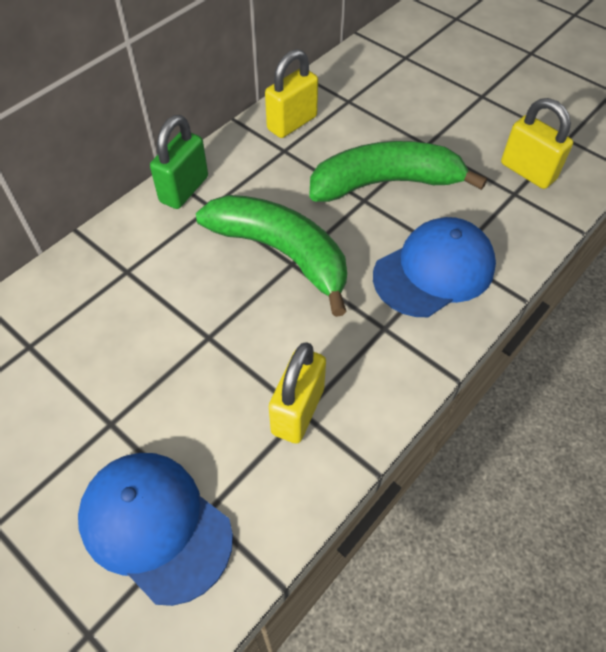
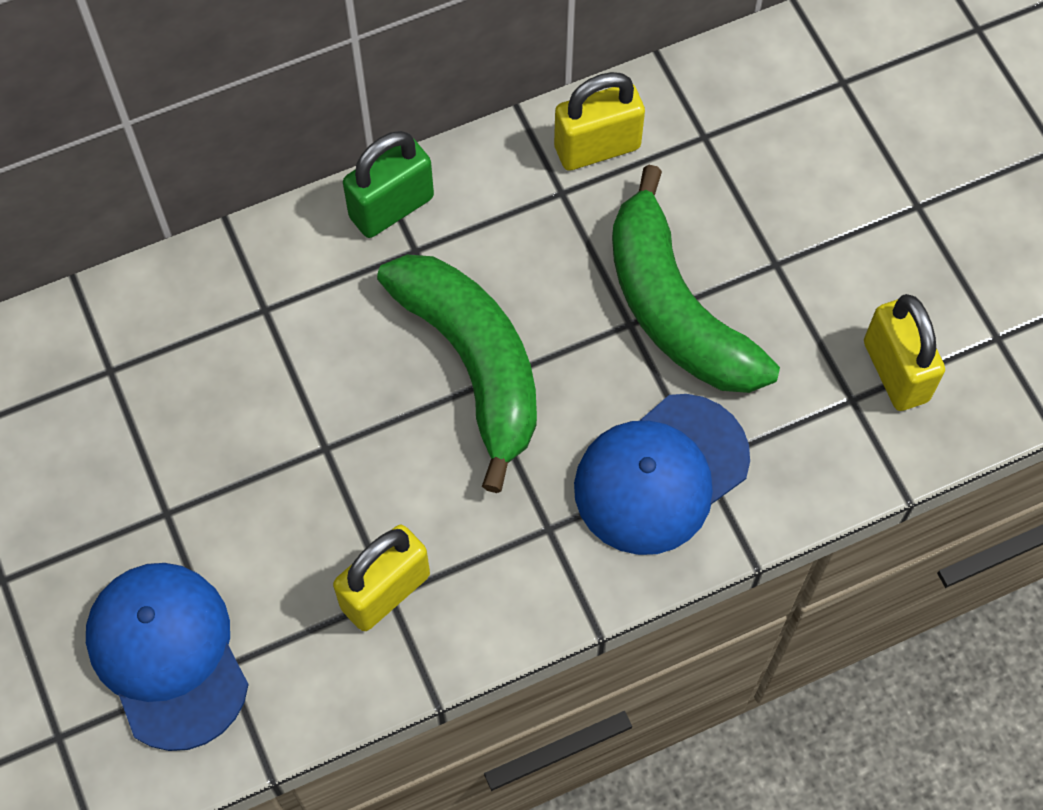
camera: 25 degrees right, 10 degrees up
(385, 183) = (675, 308): green banana -> green banana turned 135 degrees counterclockwise
(434, 271) = (661, 474): blue cap -> blue cap turned 150 degrees clockwise

